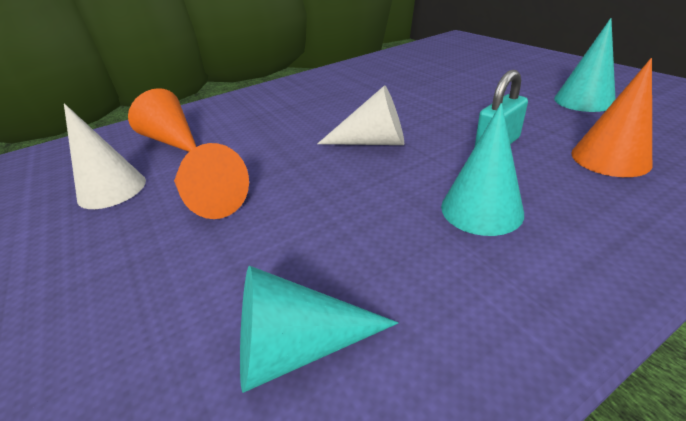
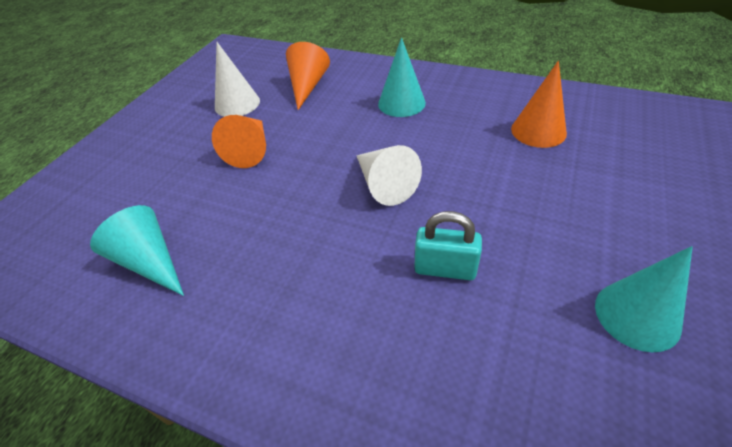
camera: 55 degrees right, 10 degrees up
(481, 209) = (325, 294): turquoise cone -> turquoise cone (401, 103)
(610, 158) = (487, 370): orange cone -> orange cone (538, 131)

